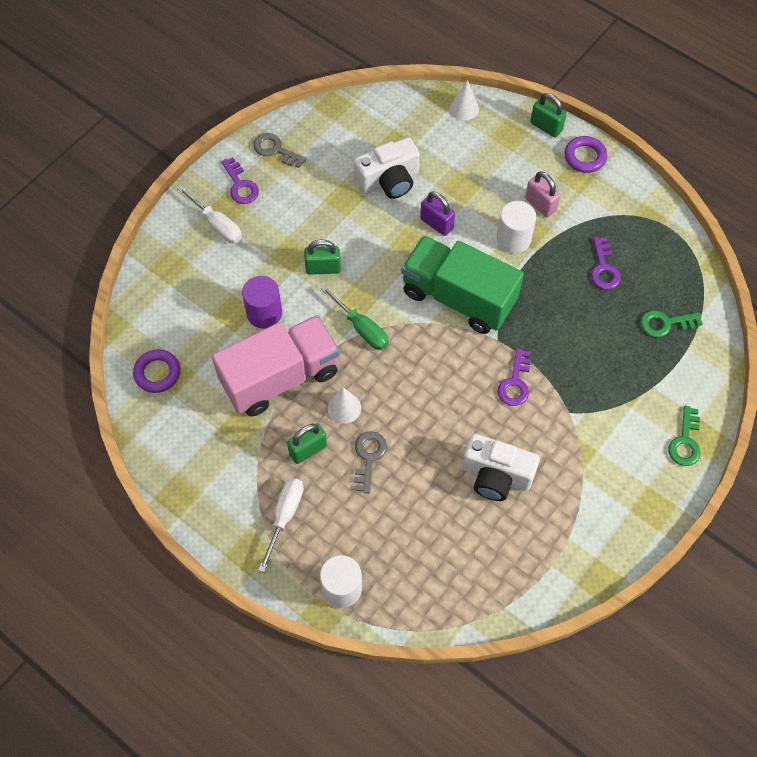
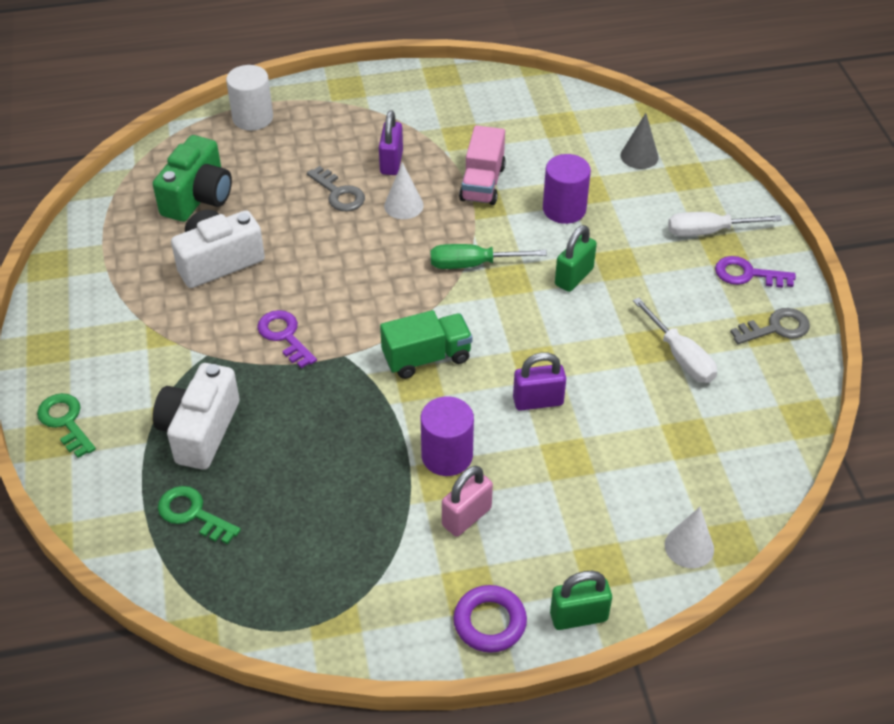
camera: 130 degrees right, 15 degrees down
(157, 373) = (572, 116): purple ring -> none
(170, 305) = (639, 156): none -> grey cone
(280, 377) = (482, 183): pink truck -> pink truck, size x0.57
(285, 516) = (350, 120): white screwdriver -> white screwdriver (681, 357)
(308, 450) = (391, 162): green padlock -> purple padlock
(389, 180) = (639, 398): white camera -> white camera (200, 430)
(454, 546) = (198, 197): none -> green camera
(458, 297) = (426, 357): green truck -> green truck, size x0.57
(513, 239) = (447, 456): white cylinder -> purple cylinder
(540, 204) = (466, 517): pink padlock -> pink padlock turned 45 degrees counterclockwise
(604, 268) = (320, 511): purple key -> none
(665, 323) = (193, 514): green key -> green key turned 90 degrees counterclockwise

